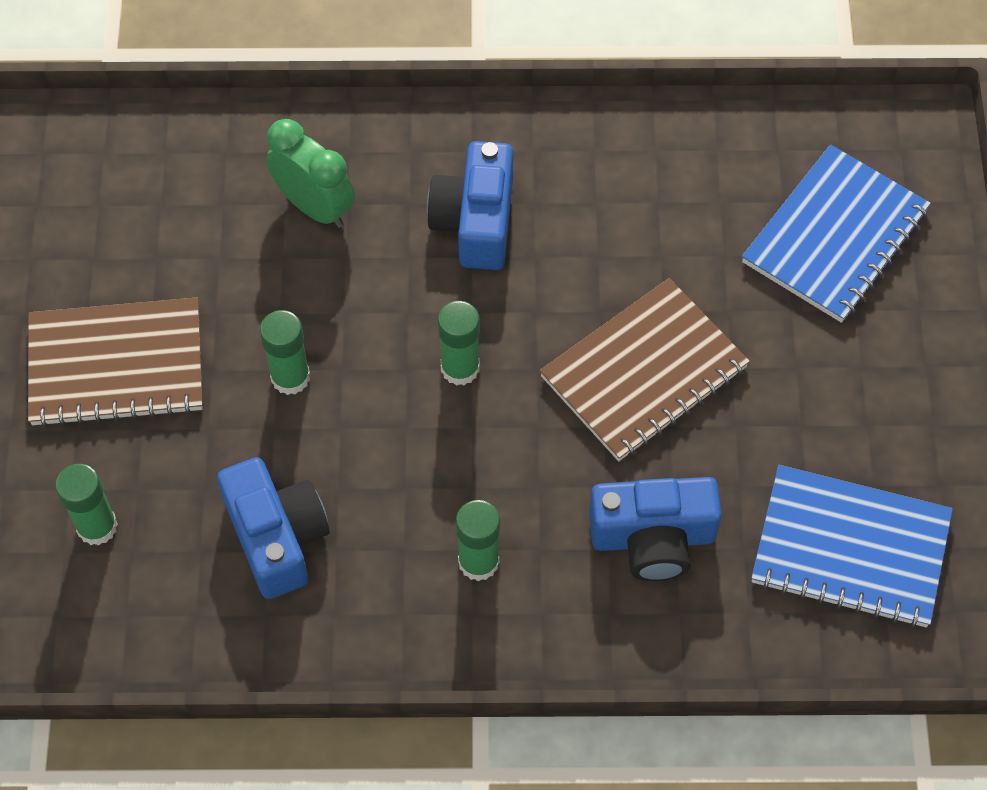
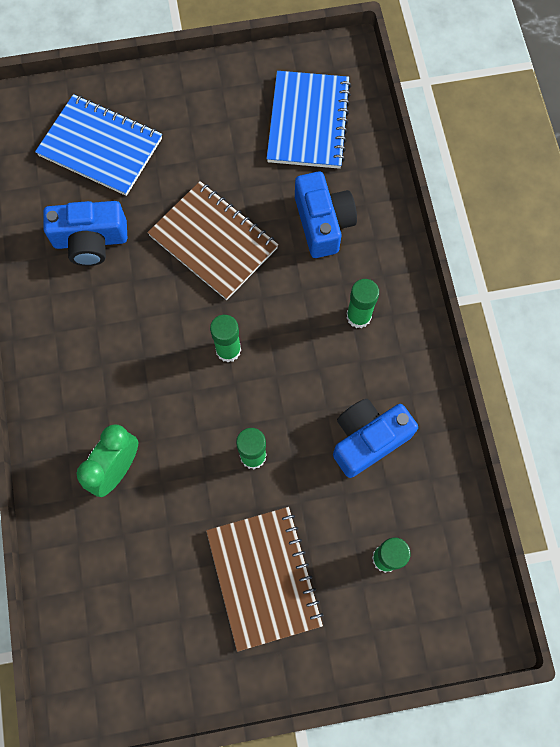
camera: 100 degrees left, 10 degrees up
(475, 221) = (115, 359): blue camera -> blue camera (90, 240)

